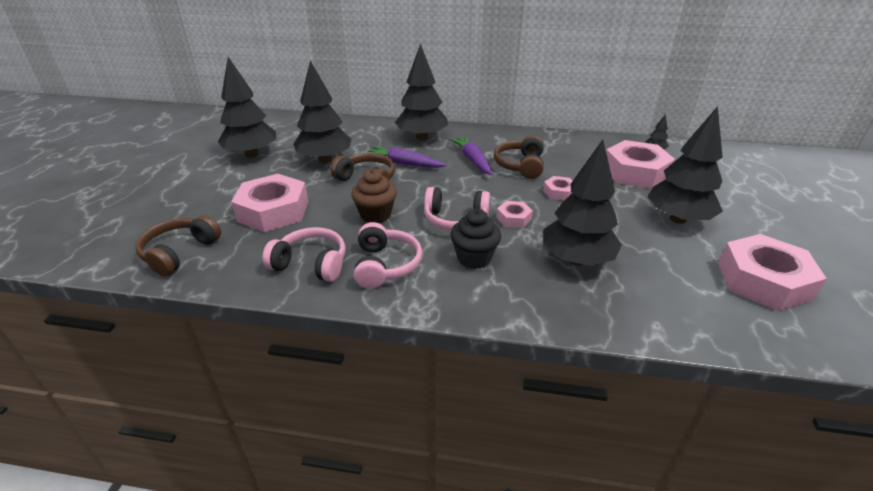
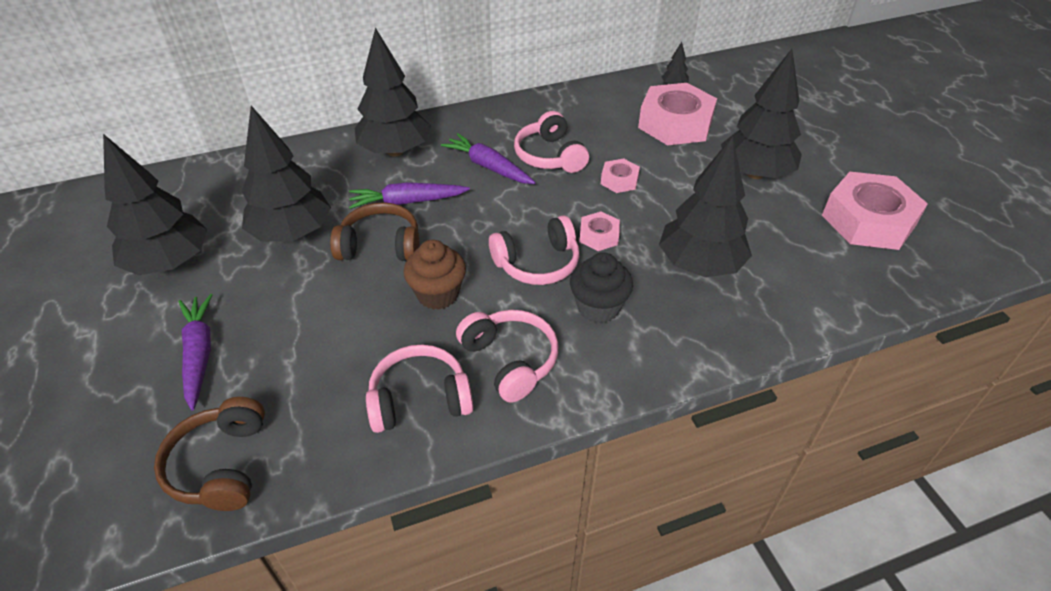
camera: 30 degrees left, 10 degrees up
(223, 198) = (199, 354): none -> purple carrot
(273, 211) = (295, 343): pink nut -> none
(520, 165) = (550, 156): brown headphones -> pink headphones

